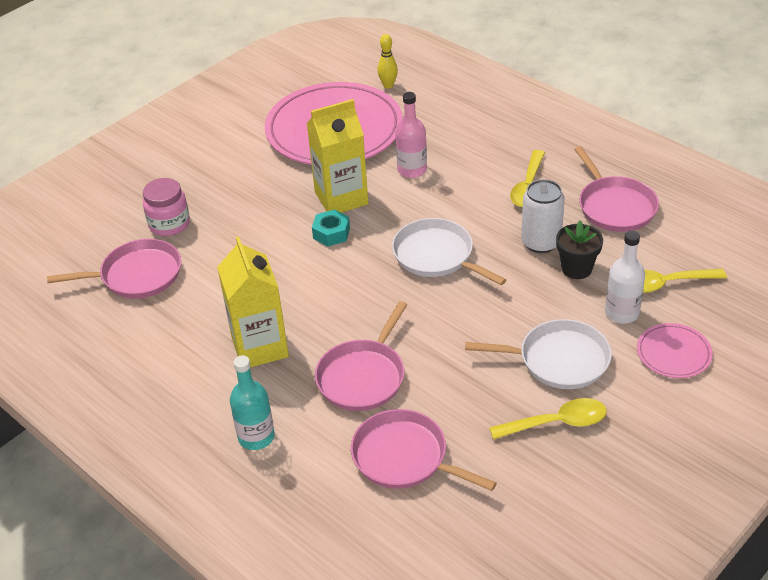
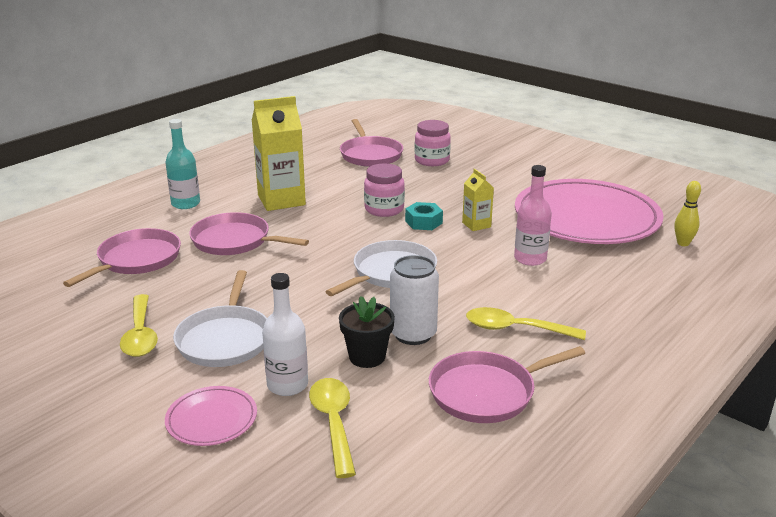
camera: 85 degrees right, 15 degrees down
(297, 262) = (384, 209): none -> pink jar
(341, 198) = (476, 225): yellow carton -> yellow carton, size x0.51

